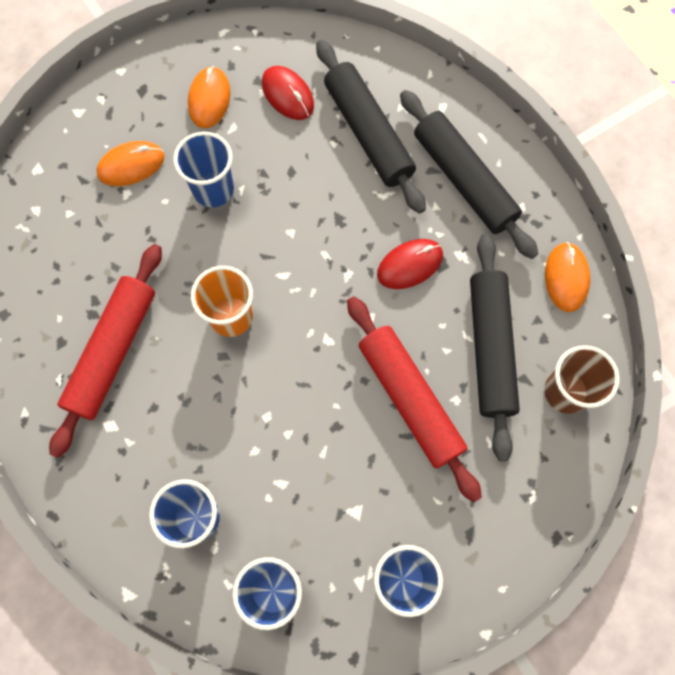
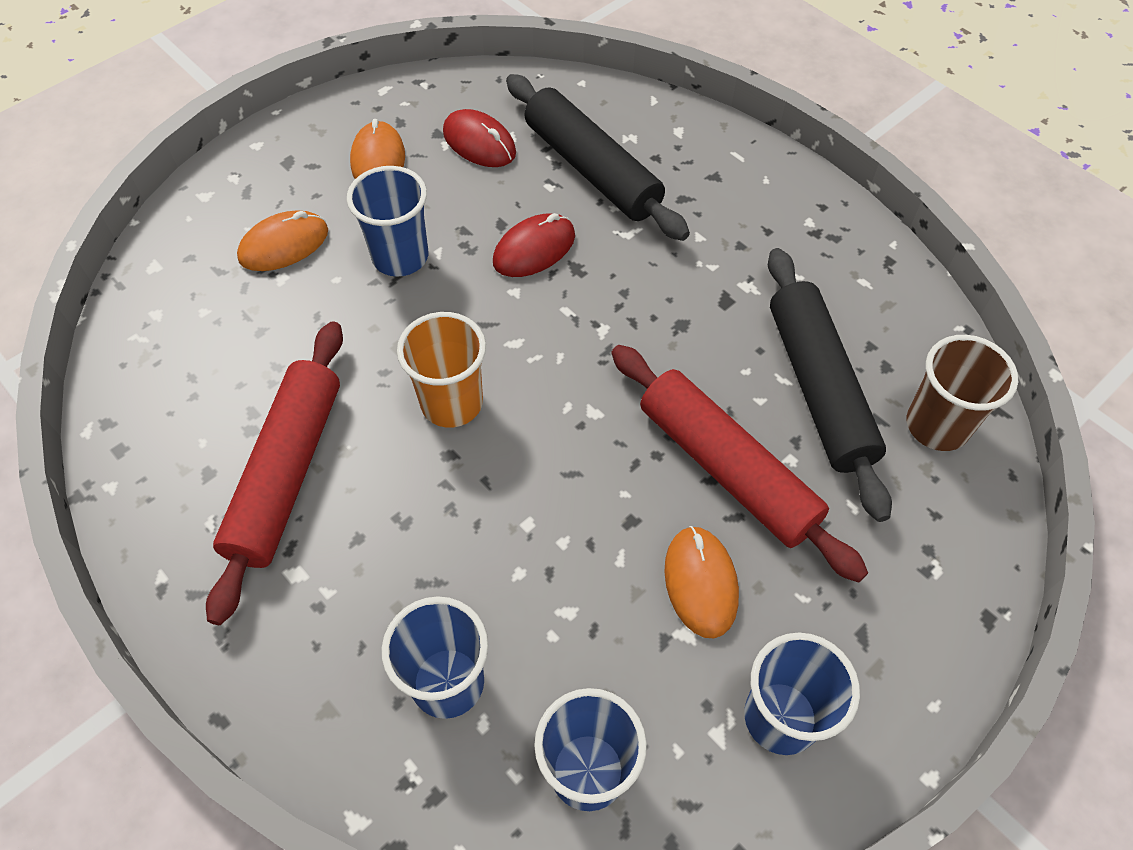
camera: 10 degrees left, 15 degrees down
(410, 265) = (683, 306): red mouse -> red mouse (534, 249)
(464, 180) = (727, 203): black rolling pin -> none
(566, 278) = (892, 292): orange mouse -> orange mouse (700, 583)

